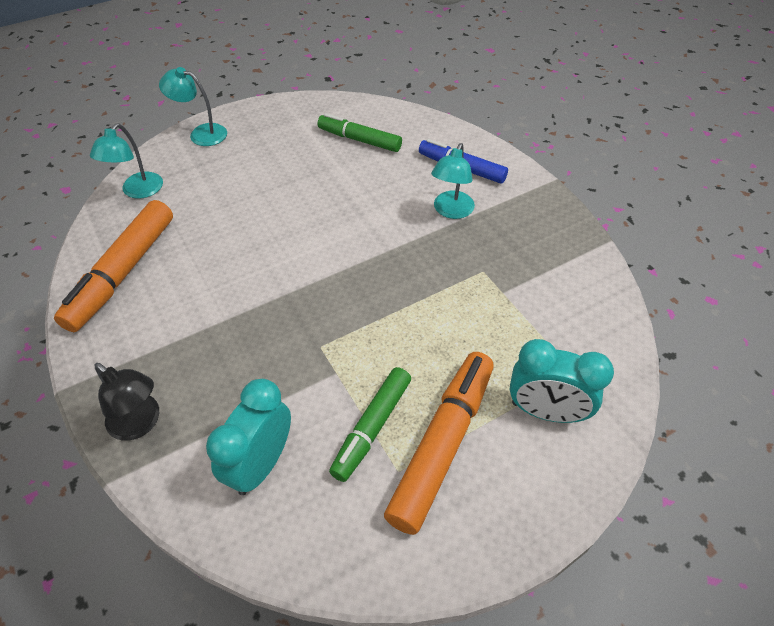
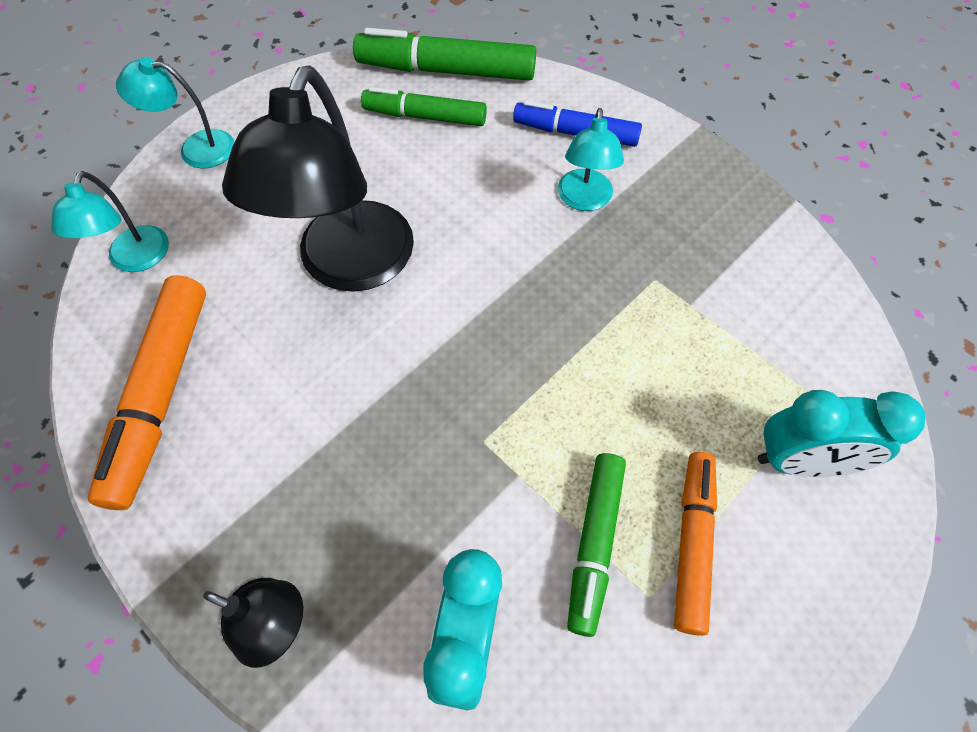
camera: 15 degrees left, 10 degrees up
(272, 221) = (348, 266): none -> black lamp
(385, 114) = (446, 71): none -> green marker
(442, 444) = (691, 543): orange marker -> orange marker, size x0.66

